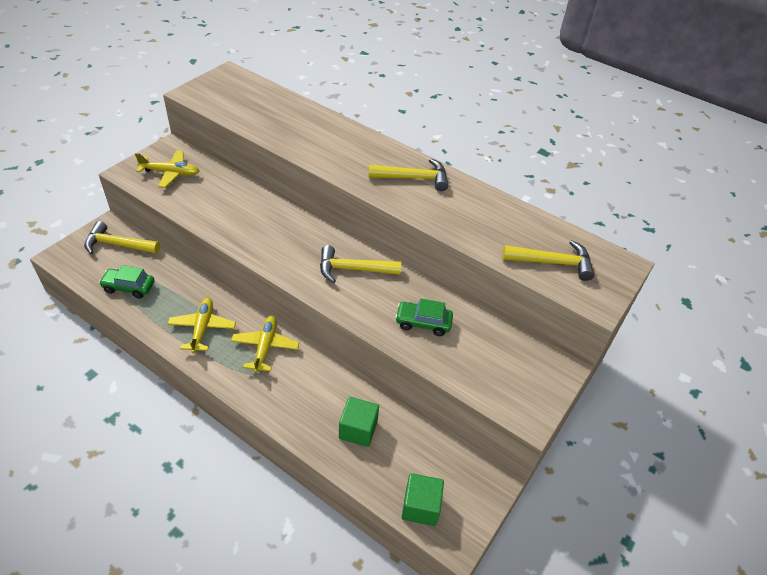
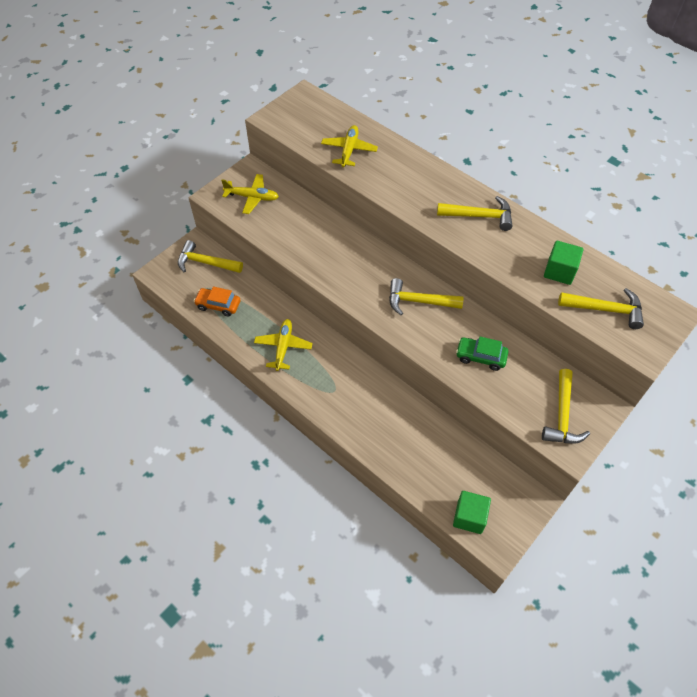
camera: 10 degrees right, 10 degrees up
(129, 287) = (218, 305): green car -> orange car
(265, 347) = (338, 367): yellow plane -> yellow plane (349, 150)
(358, 430) = (418, 447): green cube -> green cube (559, 271)
(517, 380) = (562, 416): none -> yellow hammer

